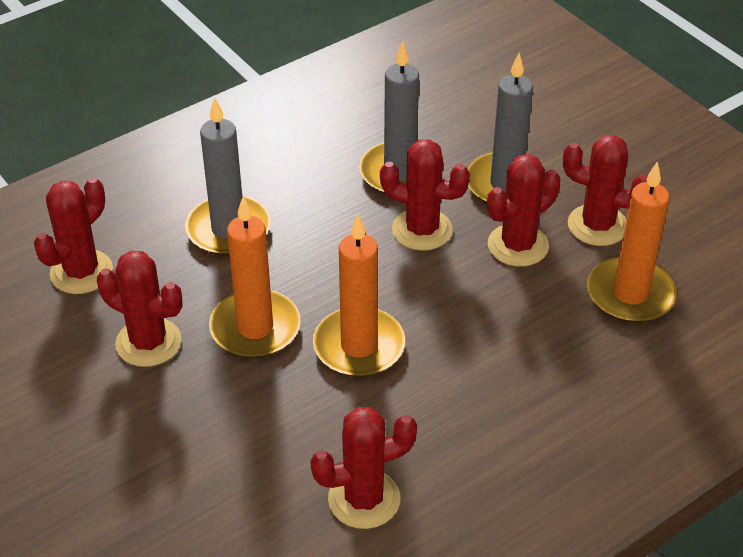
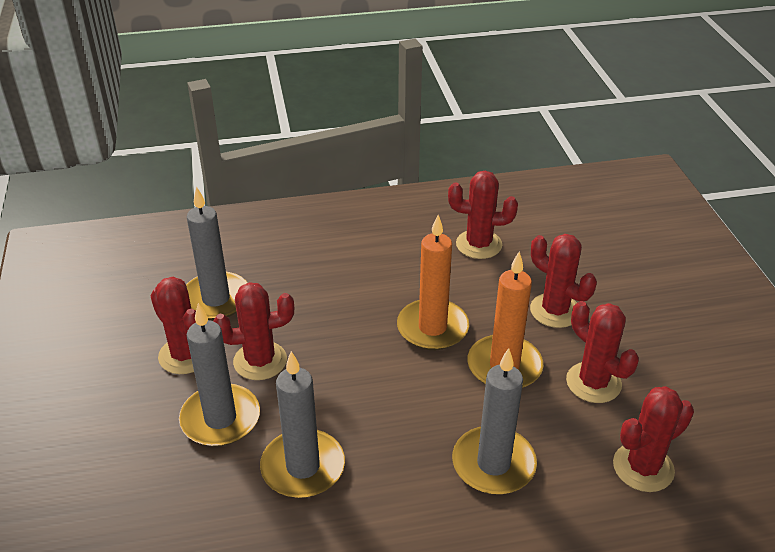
camera: 155 degrees left, 5 degrees down
(422, 230) = (324, 401): red cactus -> red cactus (555, 311)
(630, 294) = (216, 299): orange candle -> grey candle

